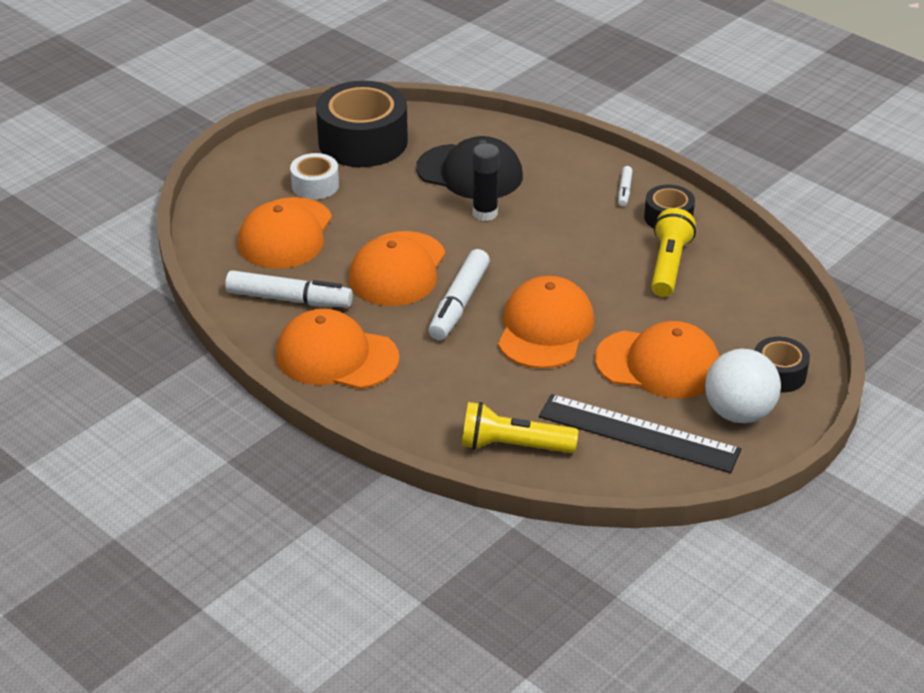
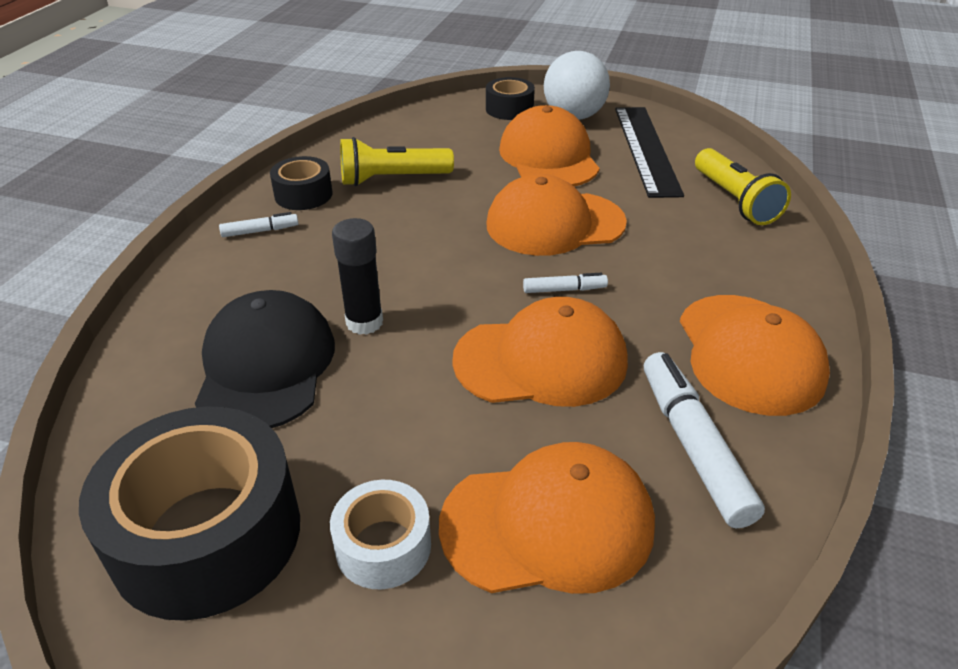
camera: 115 degrees left, 0 degrees up
(459, 303) = (564, 289): white marker -> white marker, size x0.50

